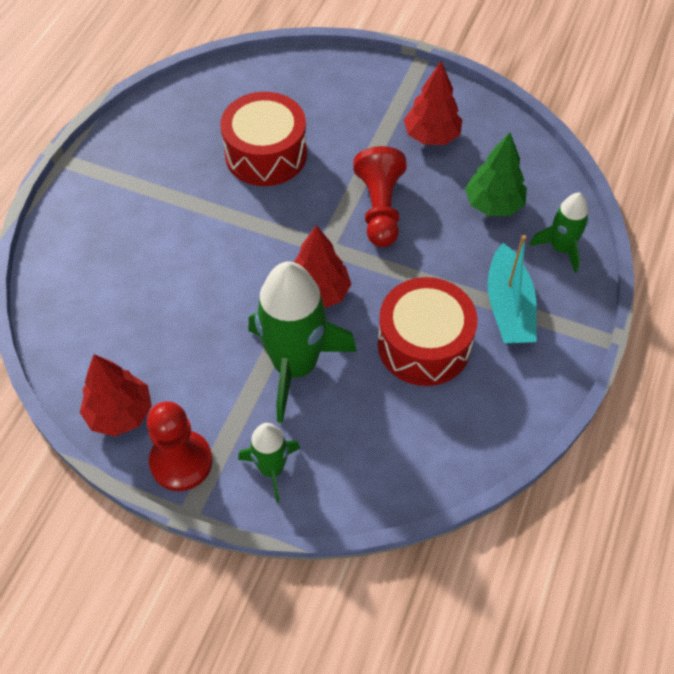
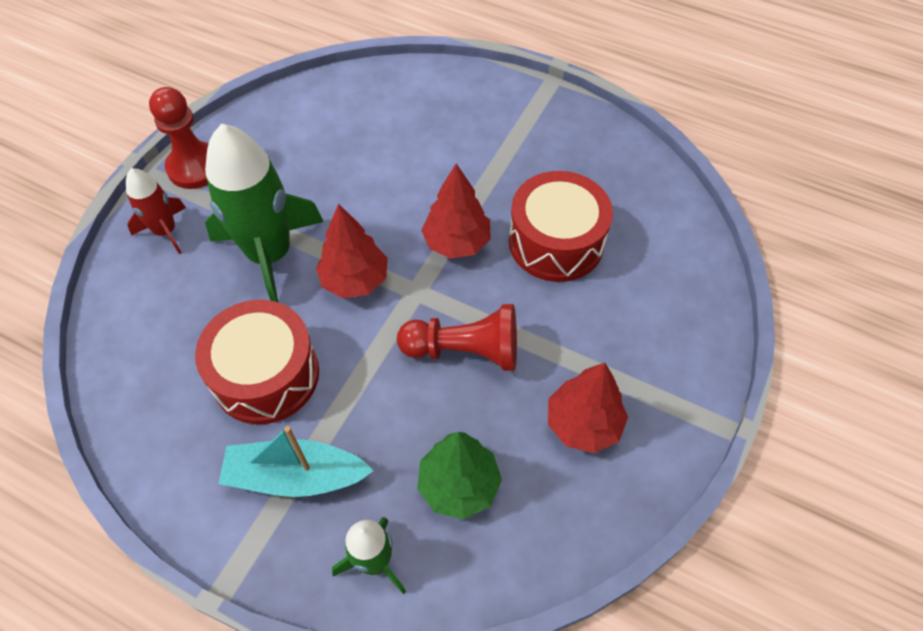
camera: 95 degrees right, 0 degrees up
(120, 413) = (256, 127): red tree -> red tree (457, 242)
(272, 469) = (165, 231): green rocket -> red rocket

